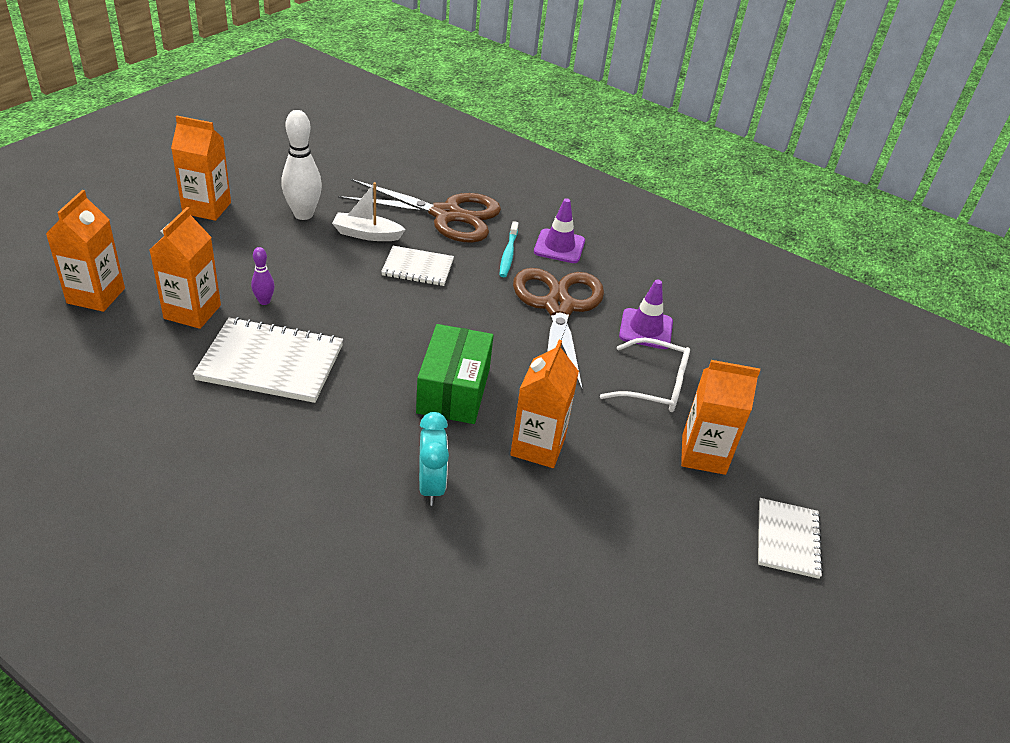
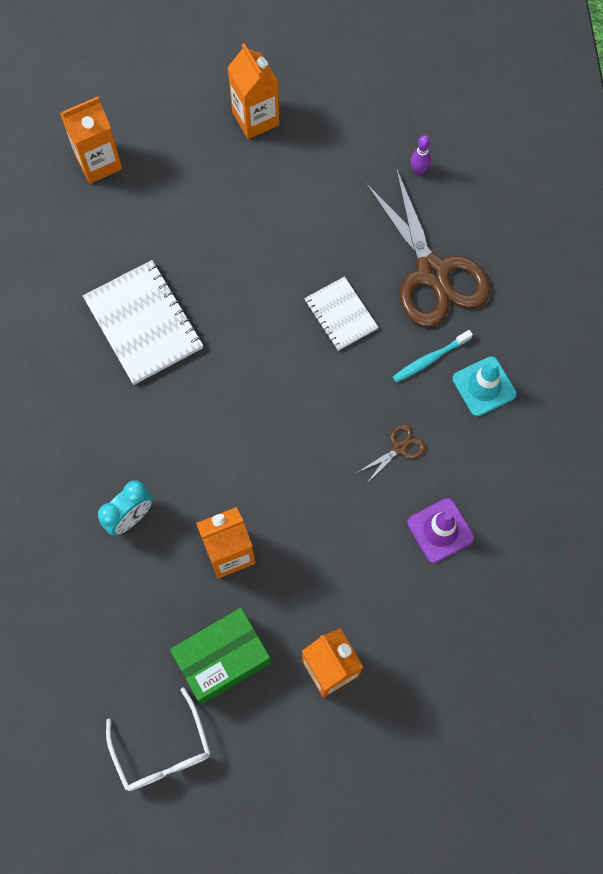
camera: 55 degrees right, 30 degrees up
(192, 312) = (142, 230): orange carton -> none
(264, 301) = (197, 259): purple bowling pin -> purple bowling pin (418, 170)
(303, 214) = (319, 182): white bowling pin -> none
(367, 234) = (343, 245): white boat -> none
(453, 390) = (231, 455): green box -> green box (223, 658)
(558, 307) = (399, 448): brown scissors -> brown scissors, size x0.40
(559, 246) = (484, 386): purple traffic cone -> turquoise traffic cone
(655, 386) = (375, 584): white glasses -> white glasses (162, 750)
(787, 539) = (296, 779): white notebook -> none

